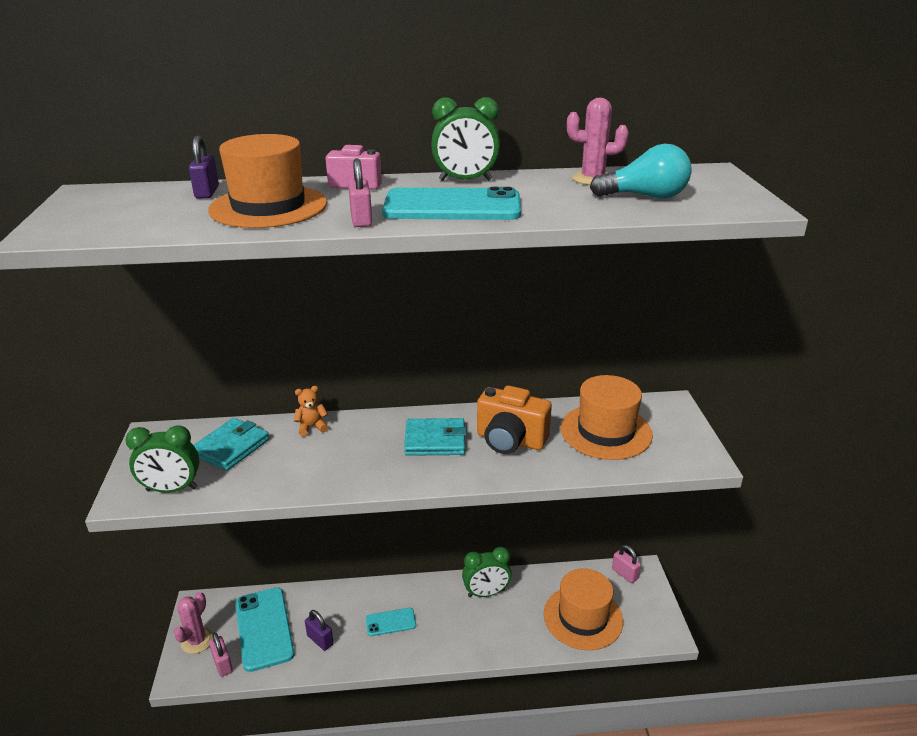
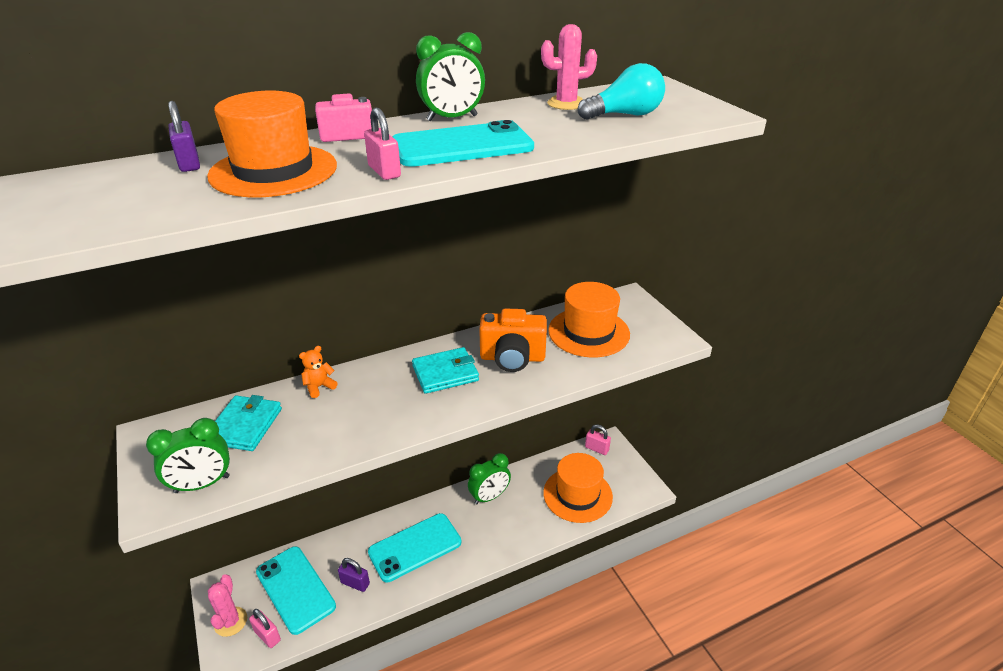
camera: 20 degrees left, 5 degrees up
(390, 622) = (415, 547): turquoise phone -> turquoise phone, size x1.90

